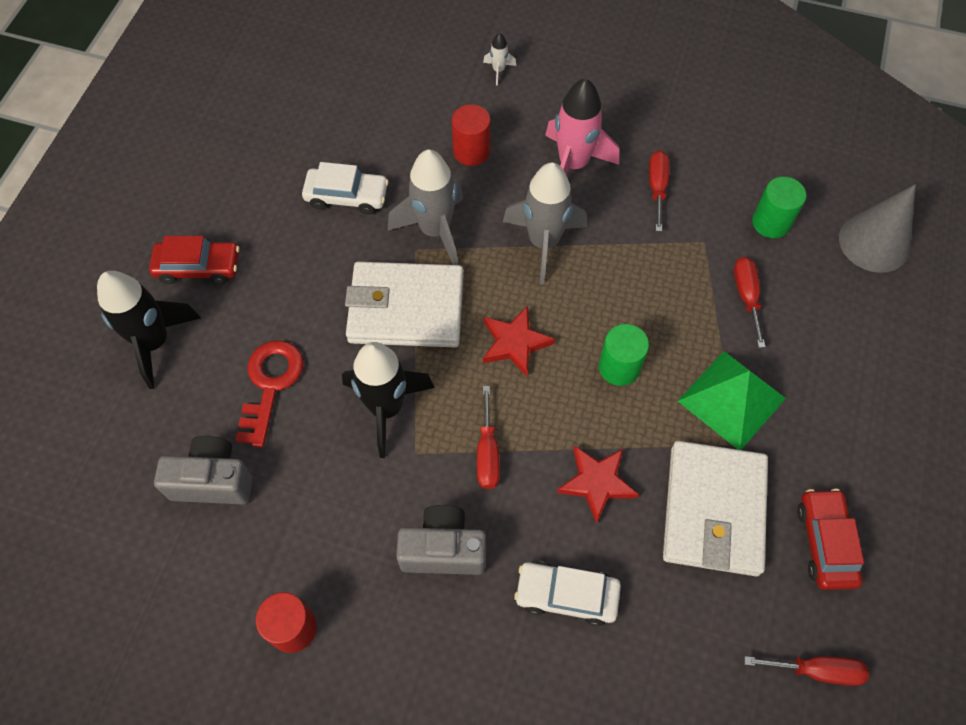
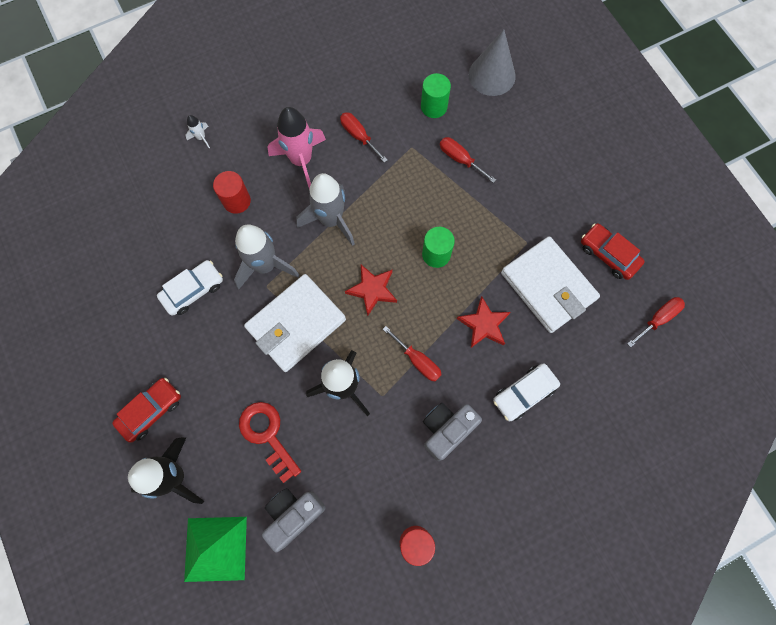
camera: 45 degrees left, 10 degrees up
(731, 399) = (504, 221): green pyramid -> green pyramid (215, 548)

